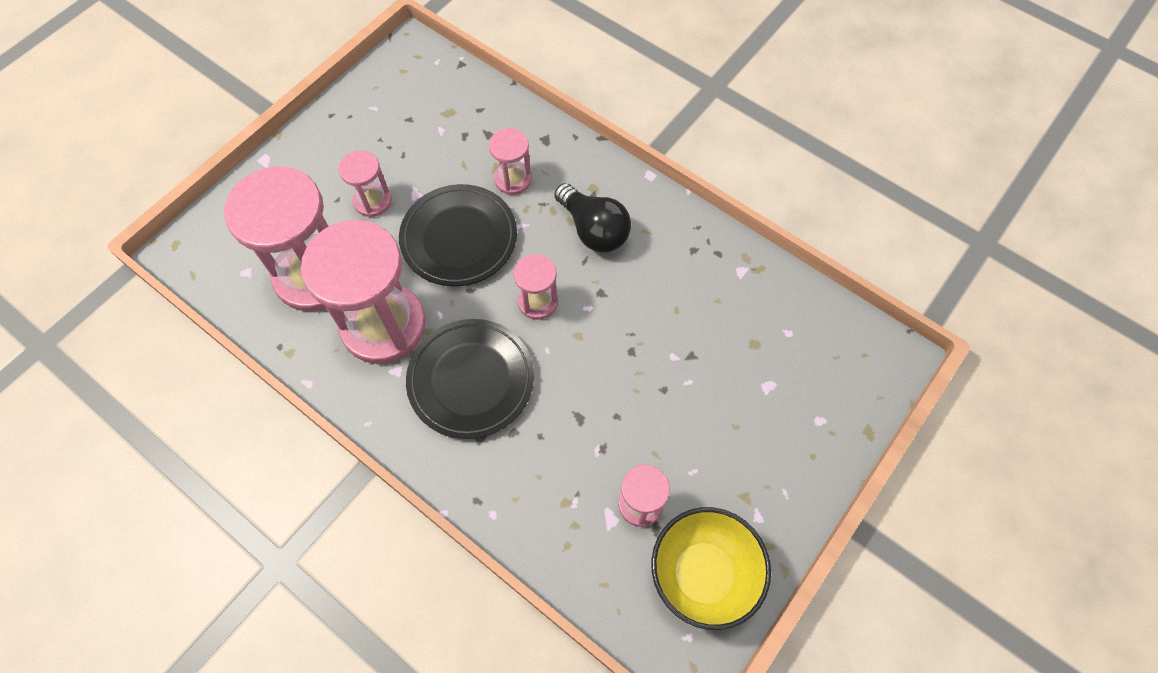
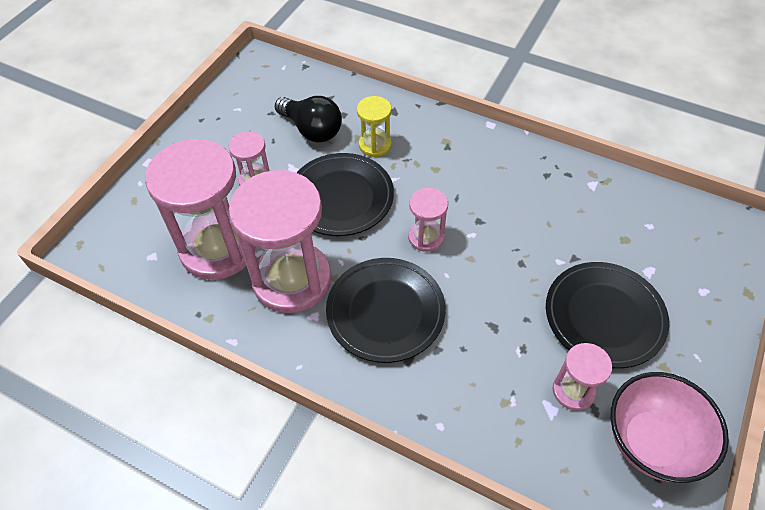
camera: 10 degrees left, 10 degrees down
(513, 179) = (375, 145): pink hourglass -> yellow hourglass
(593, 229) = (456, 172): black light bulb -> black light bulb (311, 130)
(700, 429) = (604, 317): none -> black plate
(703, 574) = (652, 442): yellow bowl -> pink bowl

